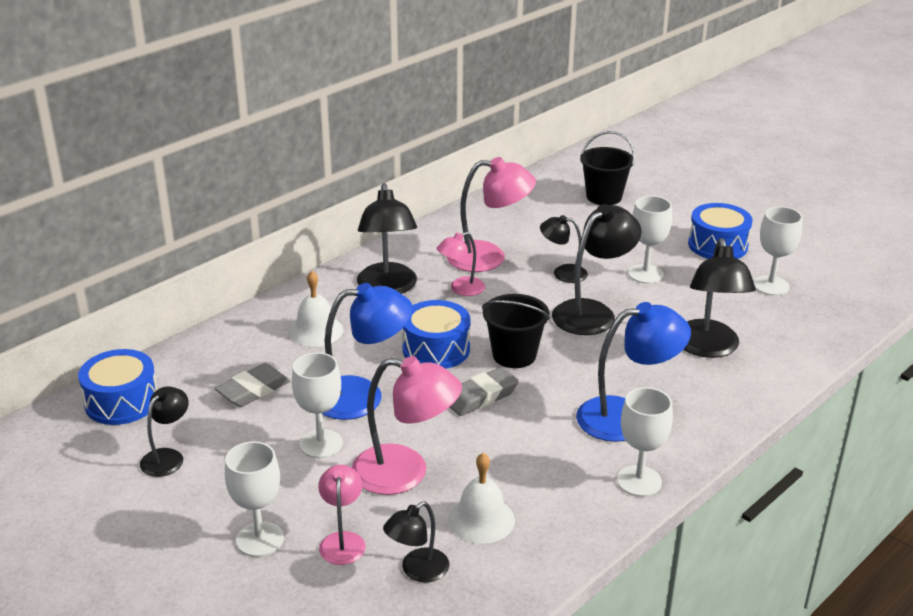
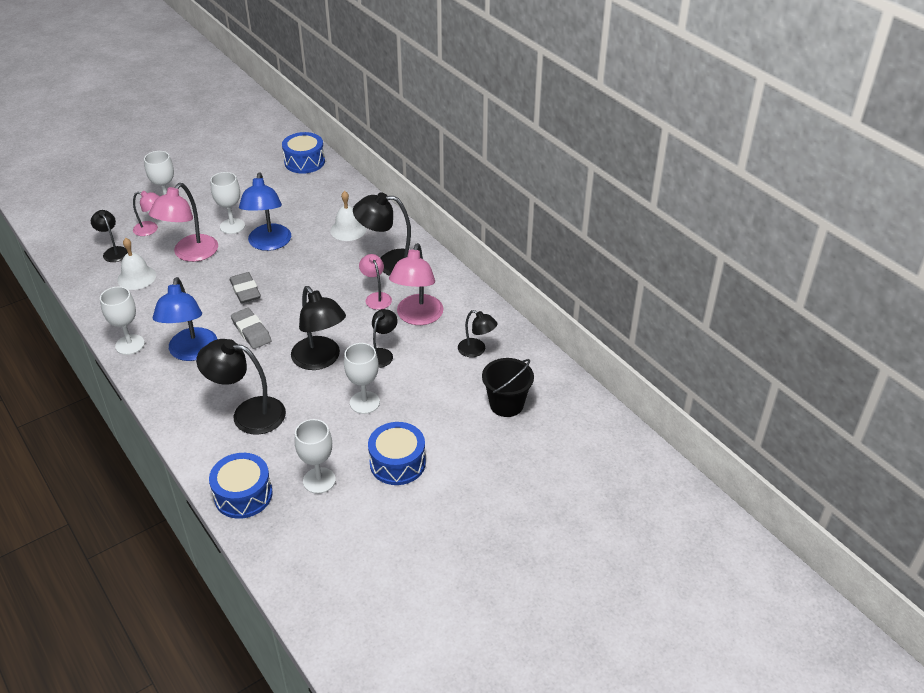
camera: 100 degrees right, 10 degrees up
(167, 457) = (248, 177): black lamp -> black lamp (476, 350)
(253, 390) = (294, 204): grey eraser -> grey eraser (251, 331)
(436, 349) = (306, 278): blue drum -> blue drum (243, 495)
(514, 355) = (283, 312): black bucket -> none

